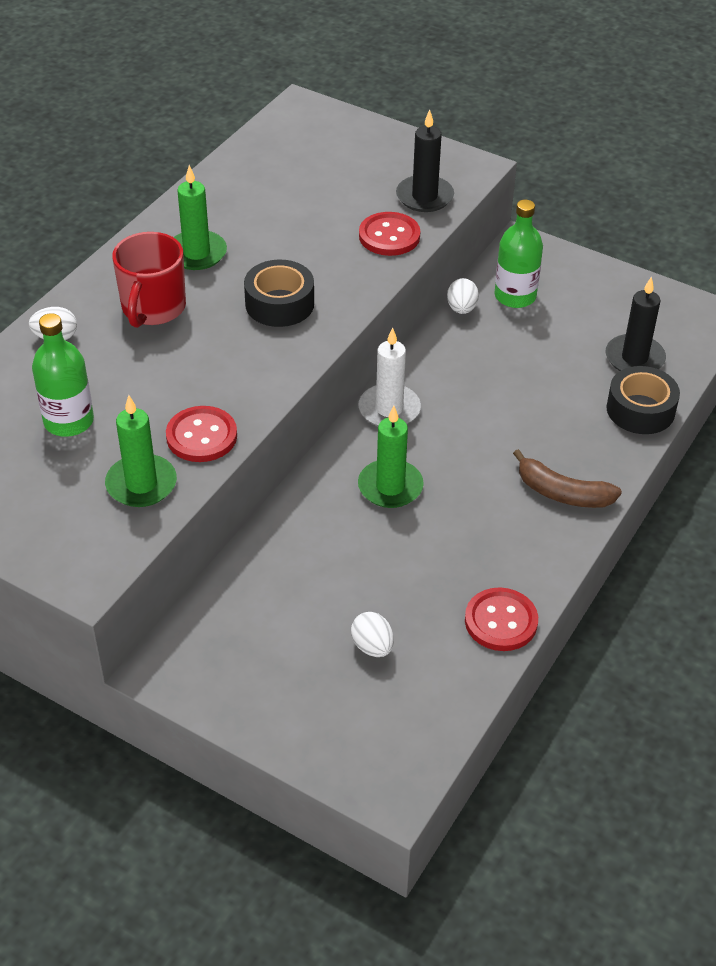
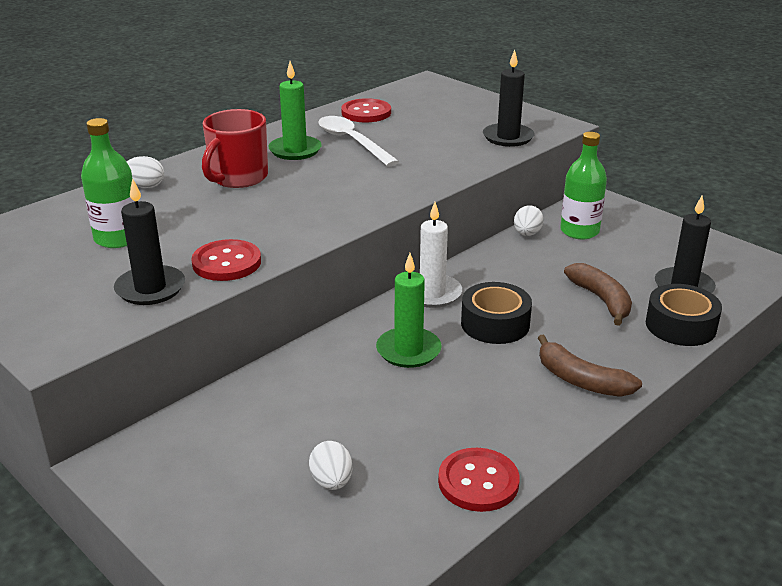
camera: 15 degrees right, 15 degrees down
(141, 484) = (150, 288): green candle -> black candle
(255, 229) = (352, 142): none -> white spoon
(279, 304) = (348, 186): black tape -> black tape (495, 324)
(389, 236) = (466, 157): red button -> red button (366, 113)
(559, 389) = (601, 300): none -> brown banana

